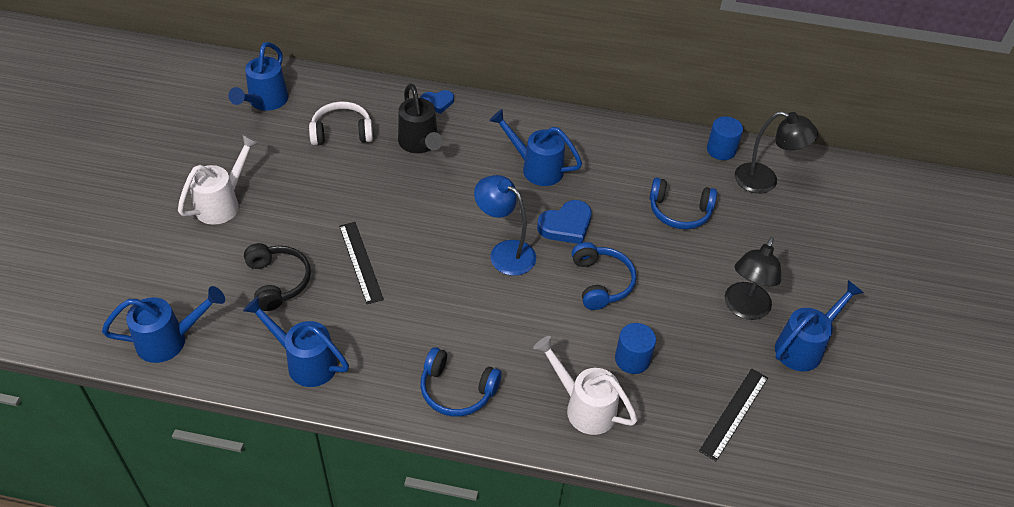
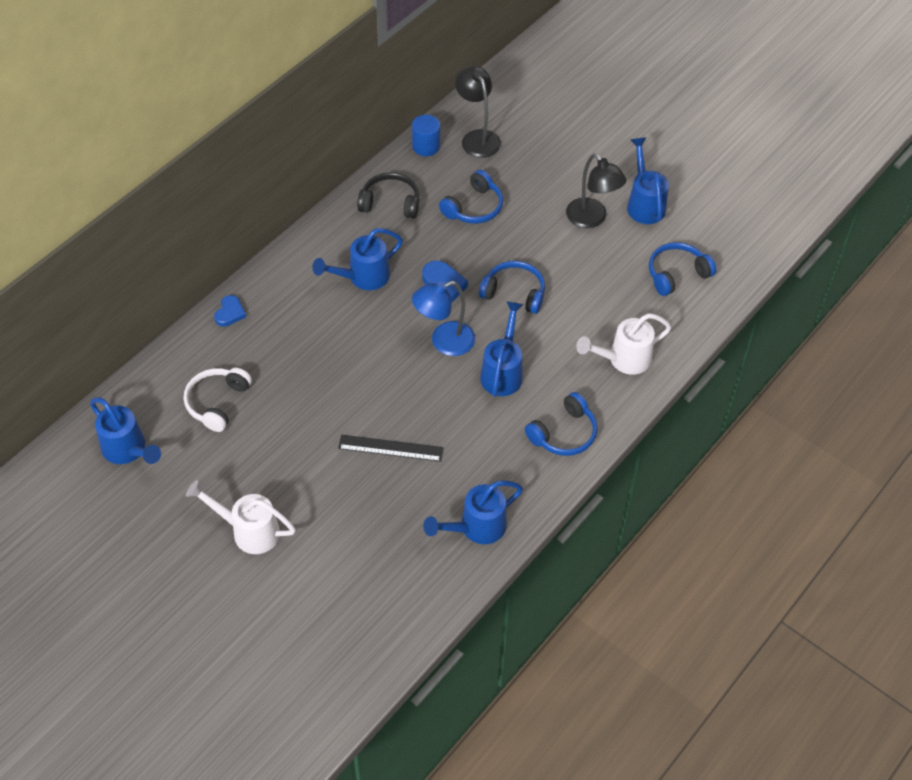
camera: 60 degrees left, 5 degrees up
(170, 340) = (394, 623): blue watering can -> blue watering can (503, 371)
(223, 203) = (248, 531): white watering can -> white watering can turned 45 degrees counterclockwise
(278, 281) = (375, 518): black headphones -> black headphones (390, 203)
(420, 144) = (276, 348): black watering can -> none
(632, 359) = (598, 309): blue cylinder -> none
(734, 413) = (677, 274): black ruler -> blue headphones
(765, 181) = (477, 138): black lamp -> black lamp turned 75 degrees counterclockwise

